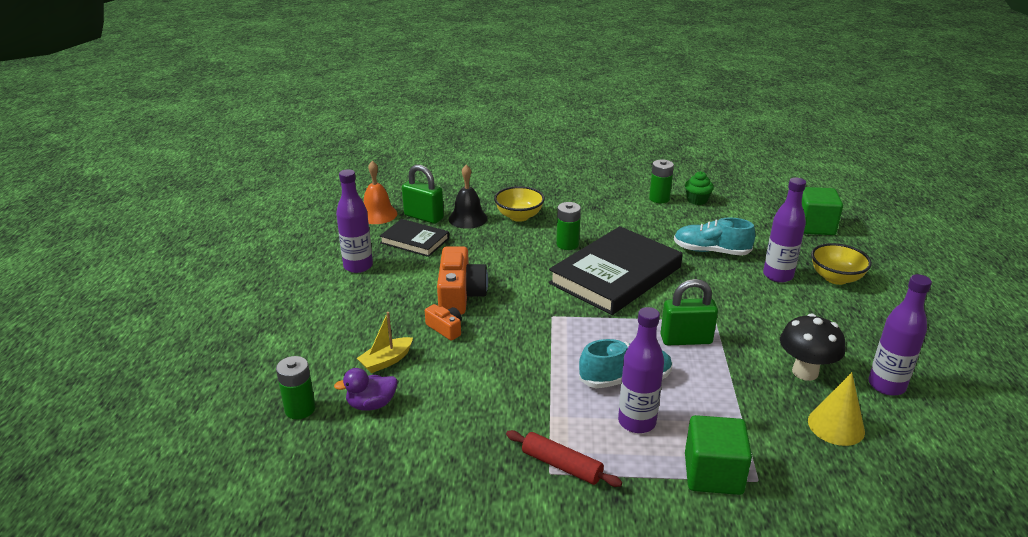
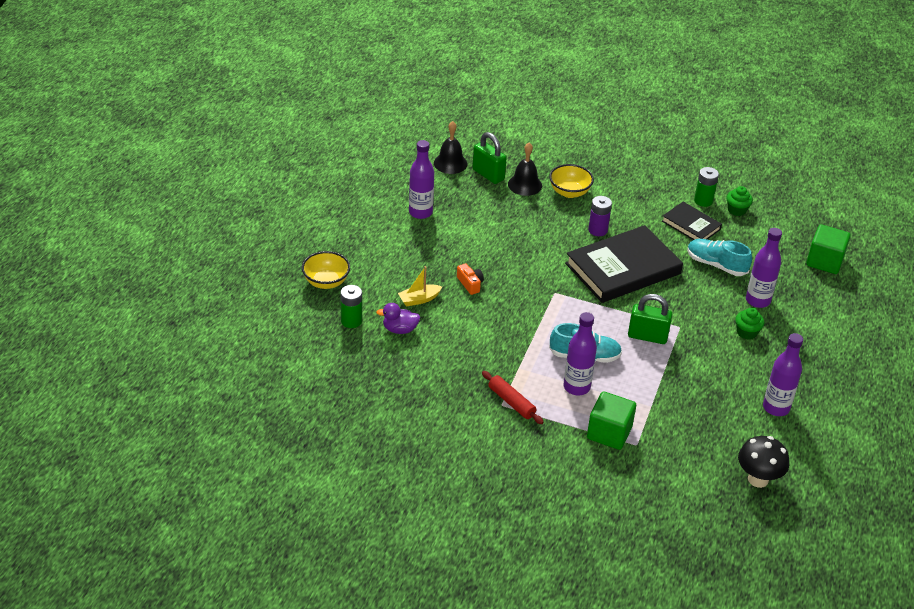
camera: 15 degrees right, 10 degrees up
(377, 214) = (450, 163): orange bell -> black bell
(415, 241) = (473, 198): black book -> black book (691, 225)
(460, 295) = (491, 257): orange camera -> none
(567, 244) = (597, 230): green battery -> purple battery
(791, 310) = (746, 332): none -> green cupcake
(805, 372) = (722, 383): black mushroom -> black mushroom (758, 479)
(836, 278) = (805, 314): yellow bowl -> yellow bowl (326, 282)
(836, 426) = (716, 425): yellow cone -> none

